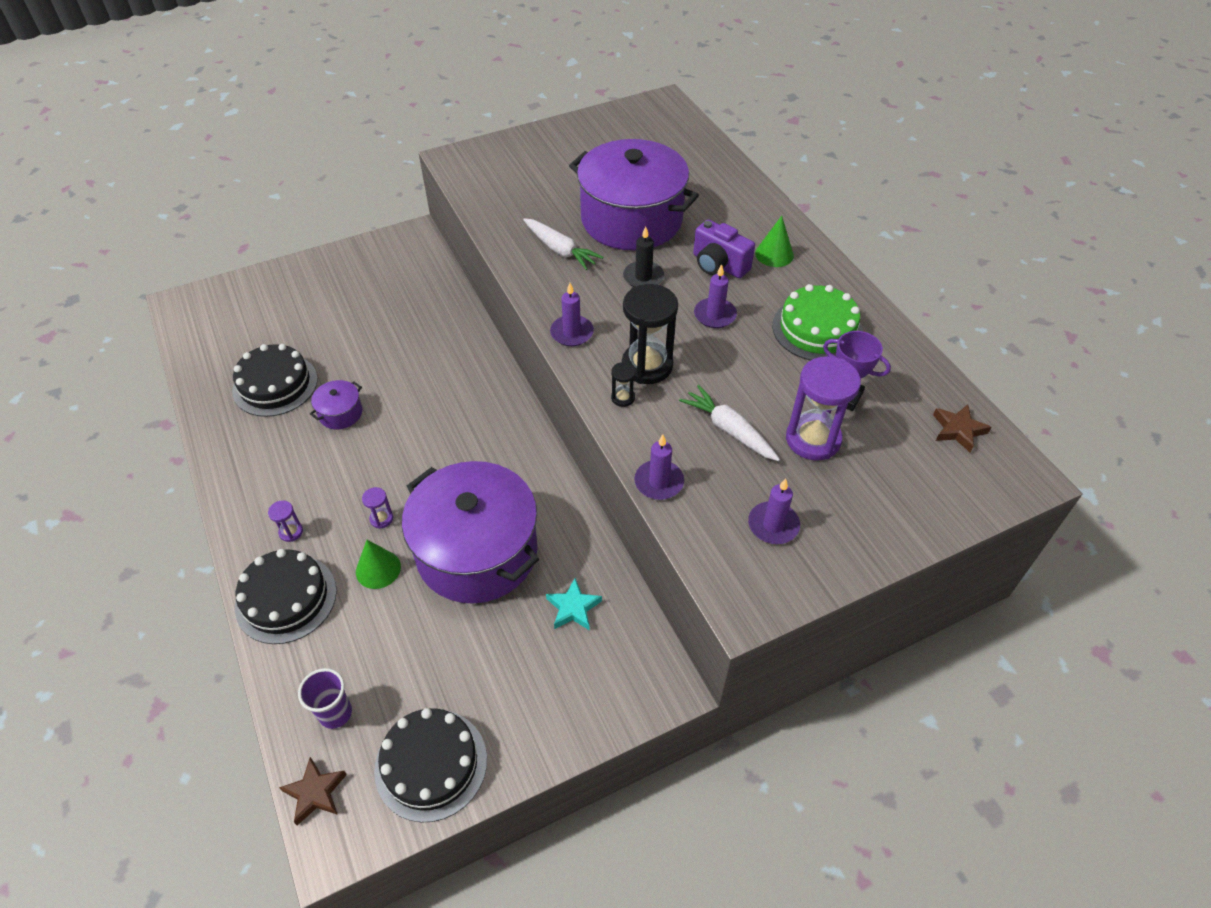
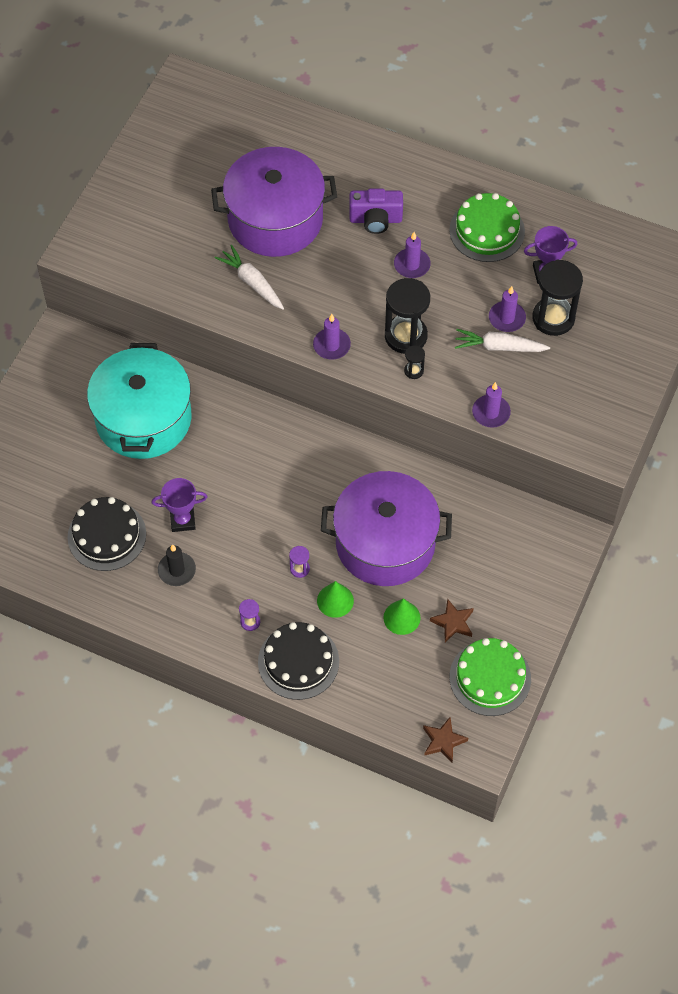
camera: 40 degrees left, 10 degrees up
(335, 713) = (406, 696): purple cup -> none
(340, 413) = (182, 520): purple pot -> purple trophy
(403, 323) = (143, 418): none -> turquoise pot
(431, 764) = (490, 677): black cake -> green cake
(560, 250) = (252, 282): white carrot -> white carrot turned 135 degrees counterclockwise
(573, 608) = (479, 532): turquoise star -> none
(643, 277) = (334, 266): black candle -> black candle (177, 570)
(773, 525) = (579, 392): purple candle -> purple candle (507, 318)
(774, 254) = (405, 184): green cone -> green cone (401, 617)
(813, 439) = (553, 318): purple hourglass -> black hourglass
(958, 430) = (629, 251): brown star -> brown star (453, 622)

